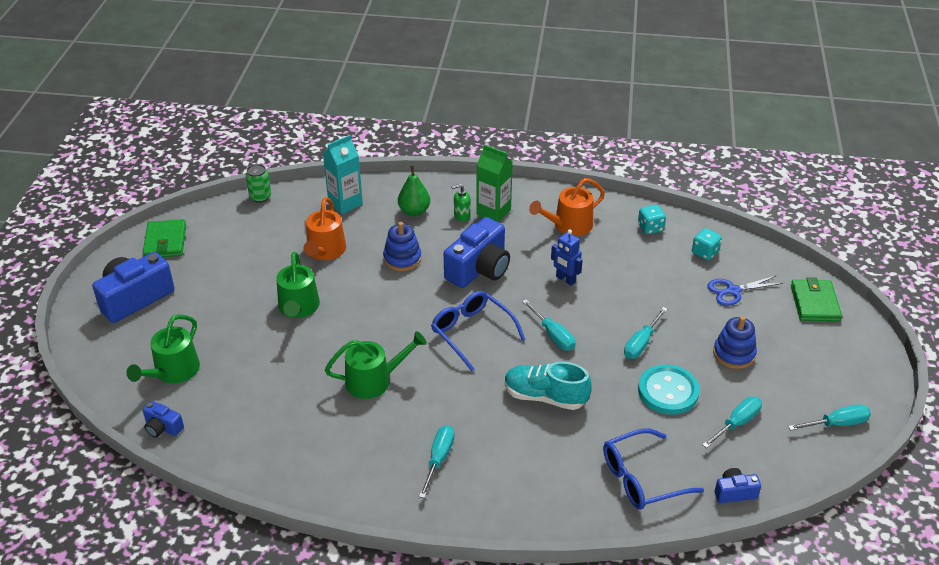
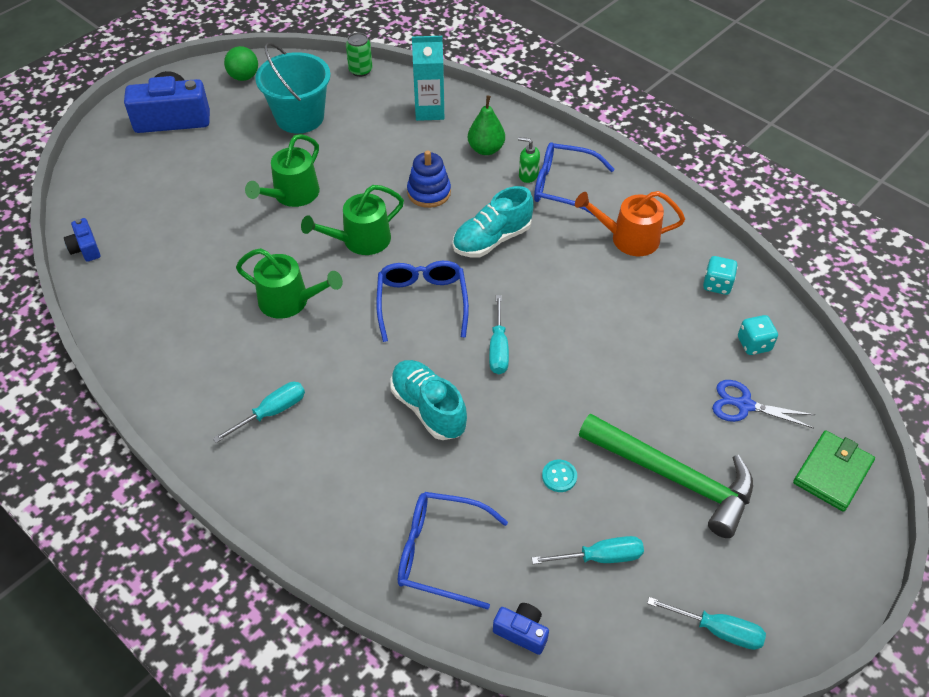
camera: 35 degrees right, 10 degrees up
(165, 241) = (244, 77): green wallet -> green ball
(173, 371) = (140, 201): green watering can -> green watering can (361, 240)
(246, 251) = (300, 117): none -> turquoise bucket
(325, 251) = (367, 150): orange watering can -> none
(479, 269) = (492, 239): blue camera -> turquoise shoe
(493, 212) = (563, 187): green carton -> blue glasses
(565, 279) = (568, 295): blue robot -> none
(641, 343) = (581, 407): turquoise screwdriver -> none
(668, 391) = (559, 476): turquoise button -> turquoise button, size x0.46
(734, 354) = (674, 477): blue stacking toy -> green hammer

